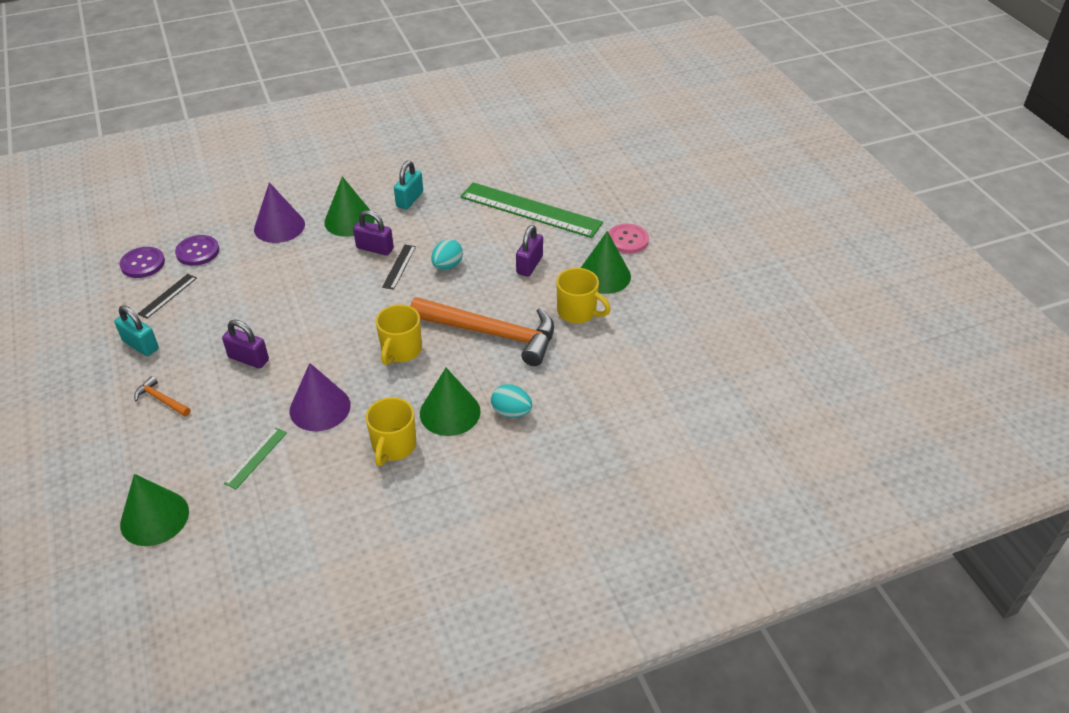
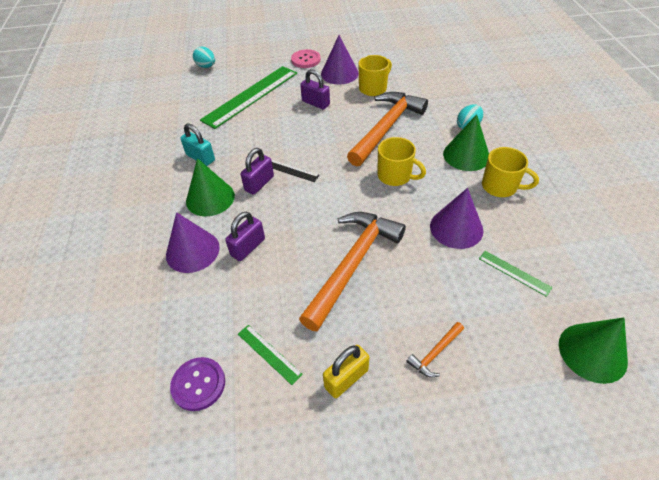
camera: 75 degrees left, 5 degrees up
(140, 345) = (346, 378): turquoise padlock -> yellow padlock
(167, 296) = (269, 354): black ruler -> green ruler
(197, 252) = (201, 325): purple button -> none
(248, 359) = (387, 278): purple padlock -> purple padlock (248, 247)
(265, 333) = (353, 264): none -> orange hammer
(447, 265) = (300, 143): turquoise egg -> turquoise egg (206, 66)
(604, 275) = (339, 73): green cone -> purple cone

